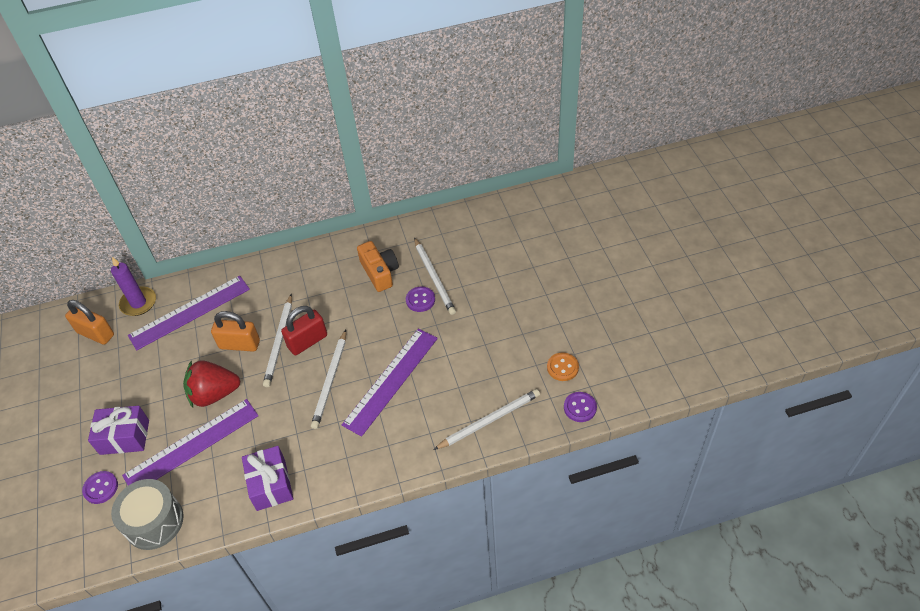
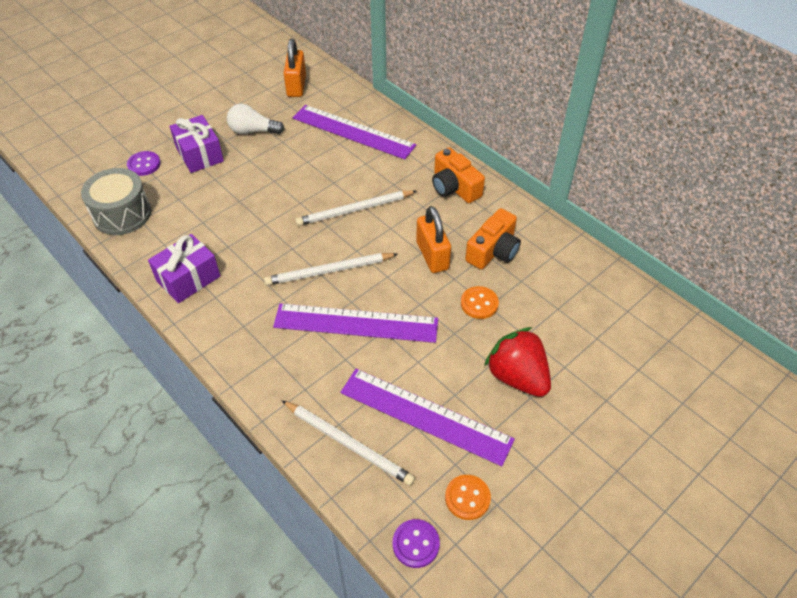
camera: 60 degrees right, 0 degrees up
(128, 385) = (253, 131): none -> white light bulb
(138, 303) = (344, 95): purple candle -> none
(192, 445) = (209, 202): purple ruler -> purple ruler (425, 416)
(214, 394) = (271, 191): red strawberry -> red strawberry (517, 377)
(239, 344) = (336, 182): orange padlock -> orange padlock (432, 255)
(303, 270) = (454, 187): none -> orange camera
(307, 341) = (367, 231): red padlock -> none
(420, 300) = (479, 303): purple button -> orange button
(434, 277) = (519, 303): white pencil -> none

